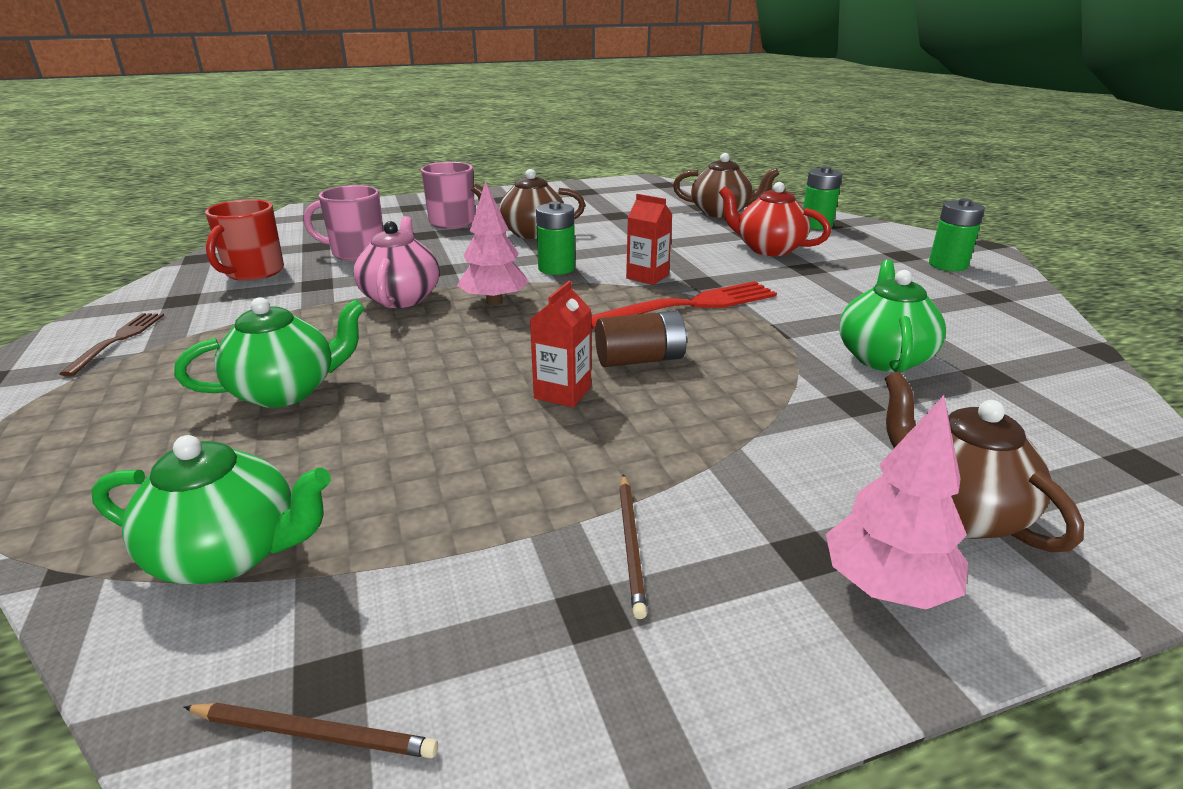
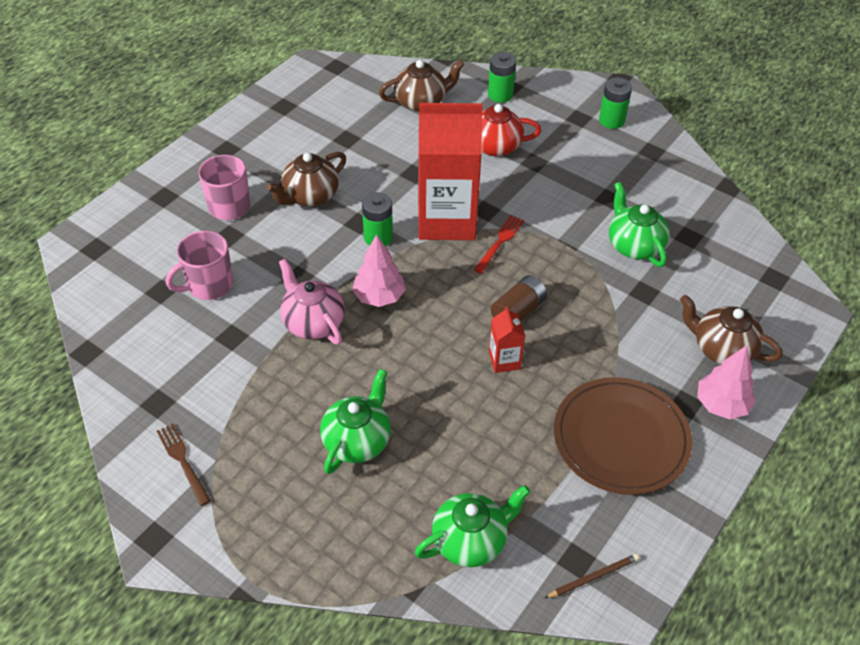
camera: 35 degrees left, 20 degrees up
(253, 272) = (163, 347): red mug -> none
(631, 544) = (621, 438): brown pencil -> brown plate
(647, 277) = (447, 220): red carton -> red carton, size x2.36
(689, 305) = (499, 242): red fork -> red fork, size x0.59

